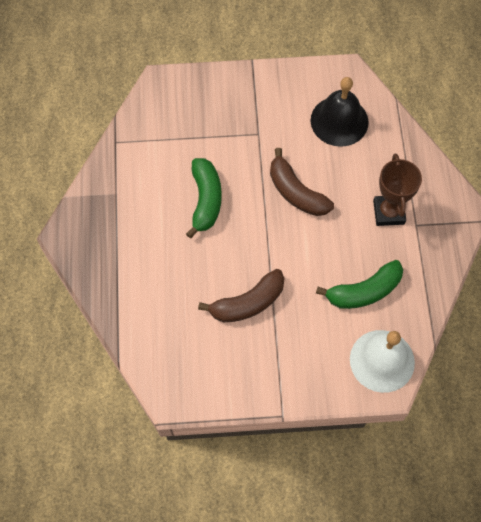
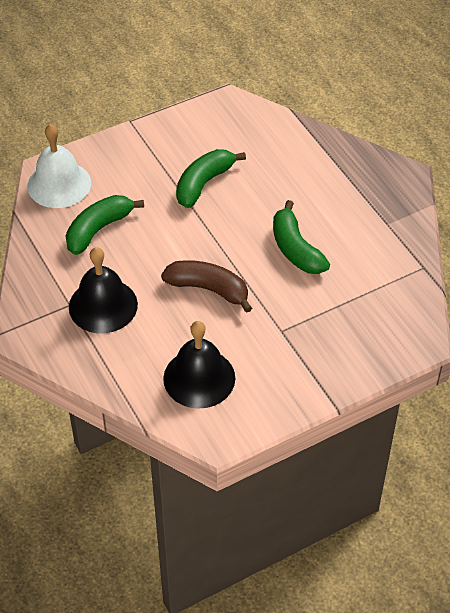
camera: 155 degrees right, 15 degrees down
(248, 303) = (204, 183): brown banana -> green banana
(388, 212) = (103, 305): brown trophy -> black bell

